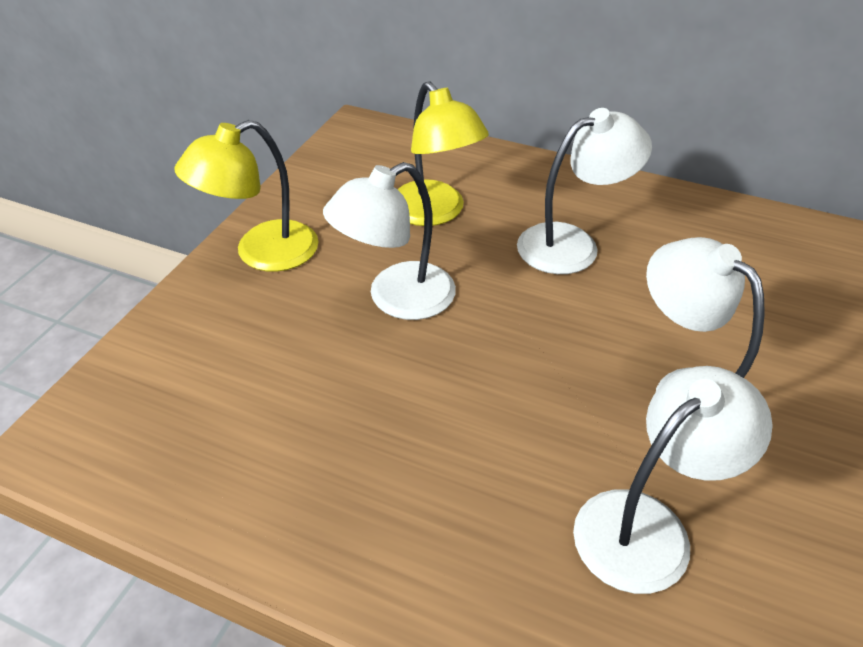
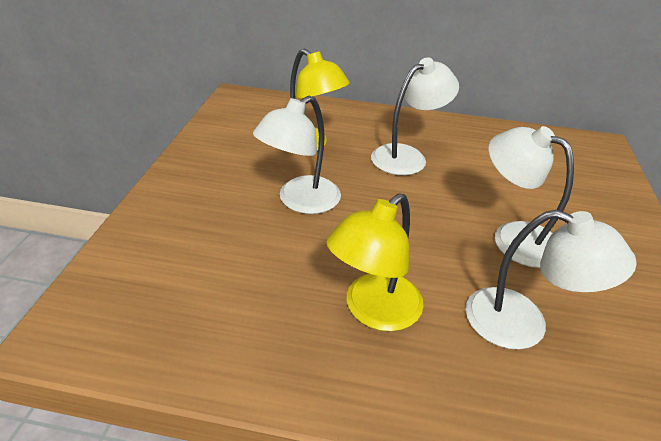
camera: 15 degrees left, 5 degrees down
(262, 253) = (190, 181): yellow lamp -> yellow lamp (373, 311)
(648, 526) = (523, 324): white lamp -> white lamp turned 75 degrees clockwise

